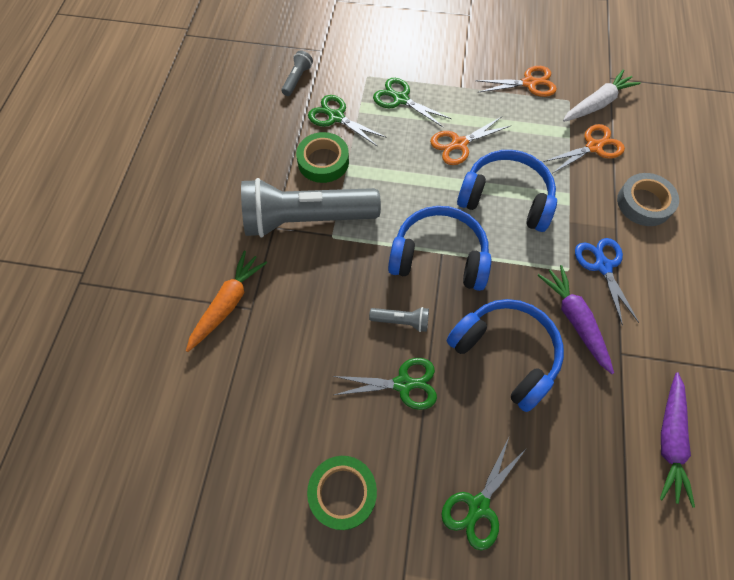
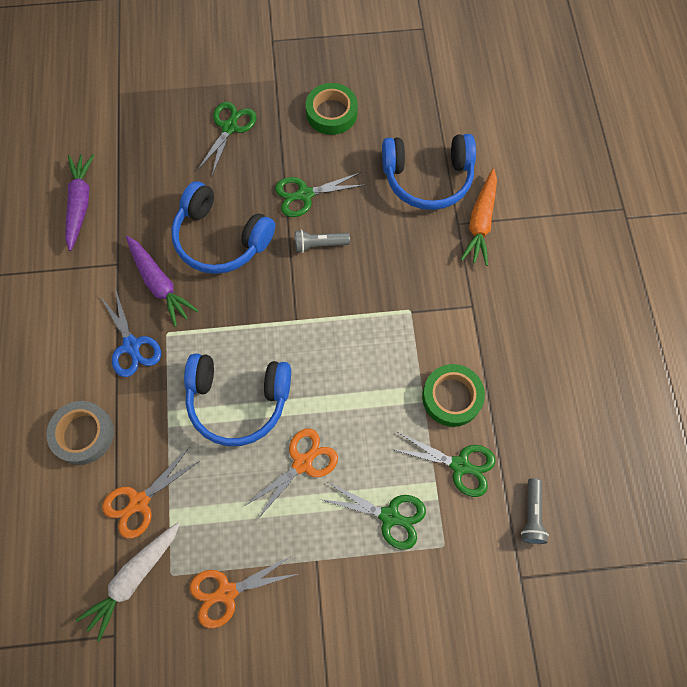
camera: 165 degrees right, 5 degrees up
(306, 220) = (443, 322): grey flashlight -> none
(439, 256) = (297, 315): blue headphones -> blue headphones (427, 178)

